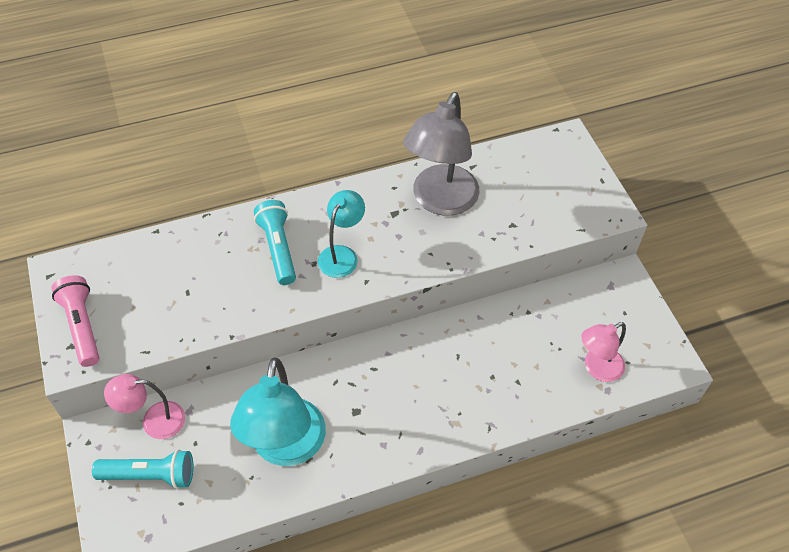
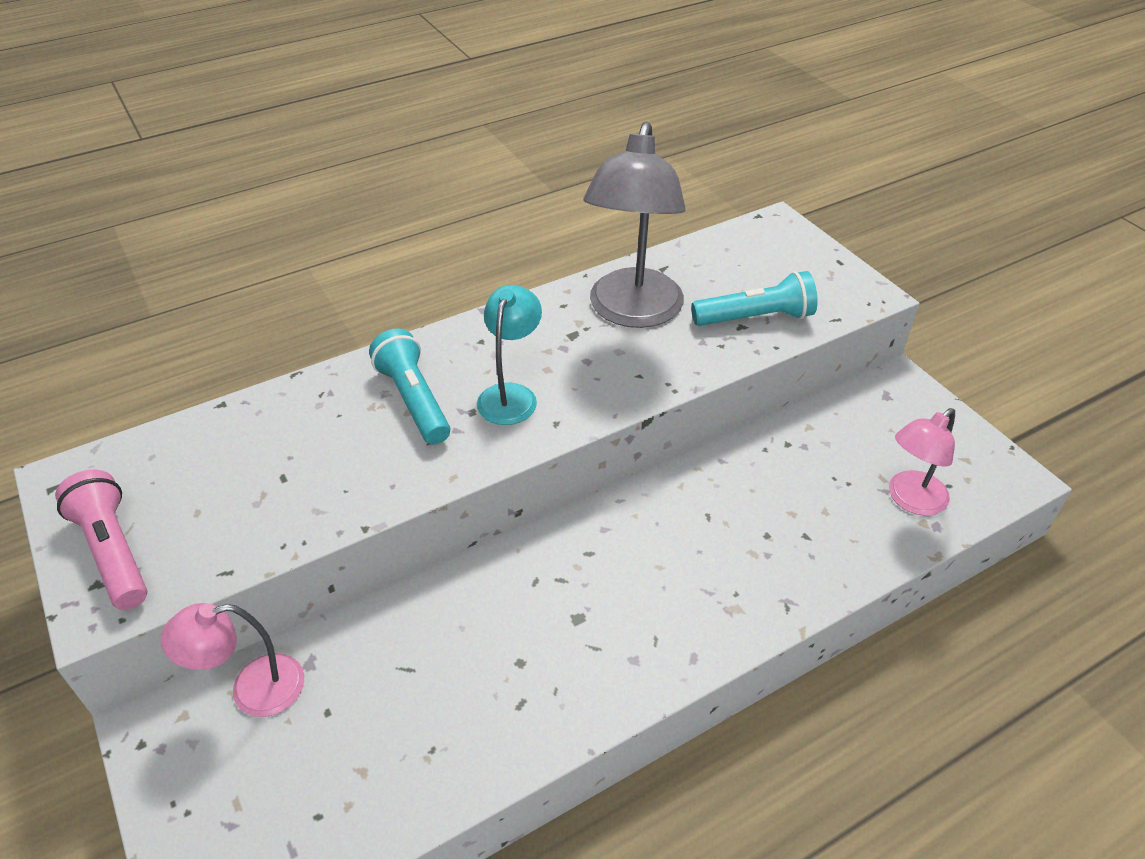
camera: 10 degrees left, 10 degrees down
(150, 475) = (257, 779): turquoise flashlight -> turquoise flashlight (755, 318)
(286, 448) = (479, 692): turquoise lamp -> none

